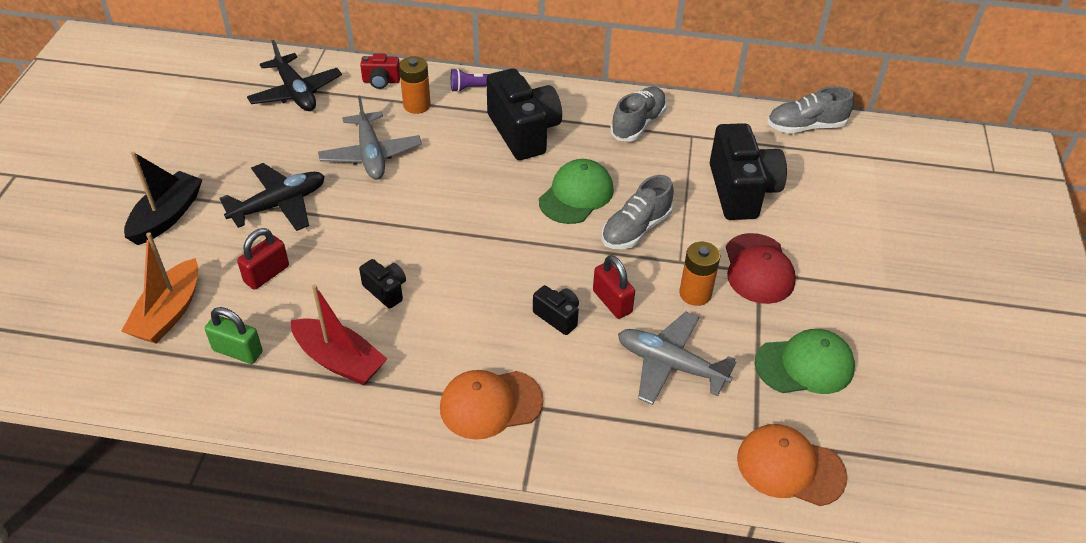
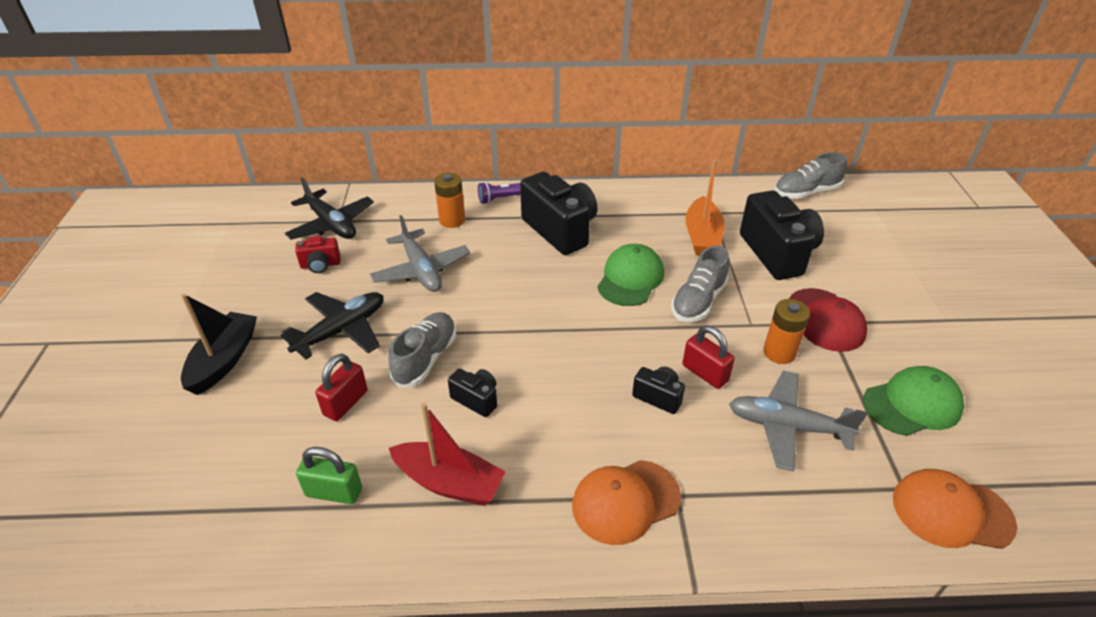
camera: 10 degrees left, 5 degrees down
(169, 313) = (246, 462): orange boat -> orange boat (702, 236)
(381, 81) = (411, 204): red camera -> red camera (320, 265)
(638, 124) = (661, 209): grey shoe -> grey shoe (425, 358)

